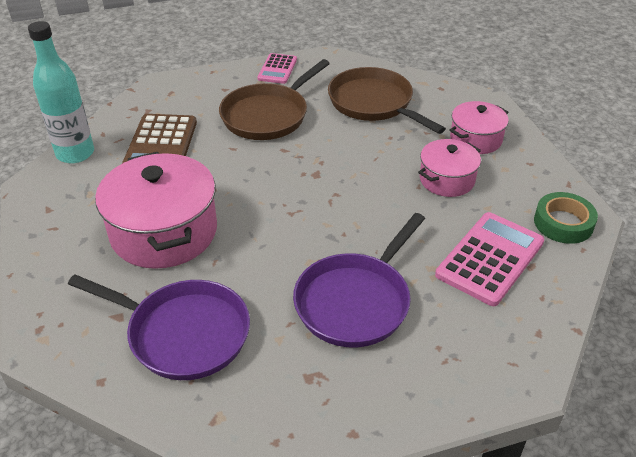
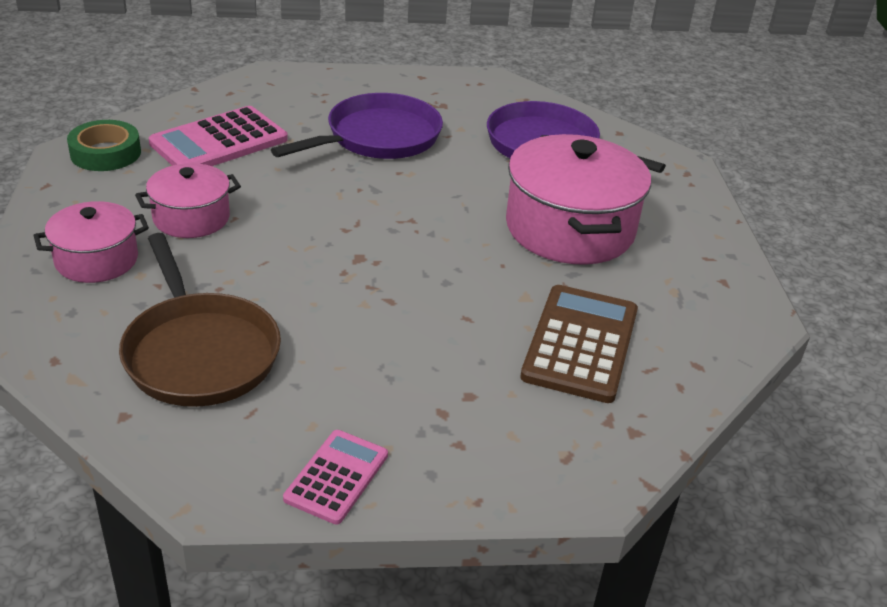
camera: 170 degrees left, 5 degrees down
(75, 153) = (715, 357): turquoise bottle -> none
(268, 115) = (394, 366): brown pan -> none

